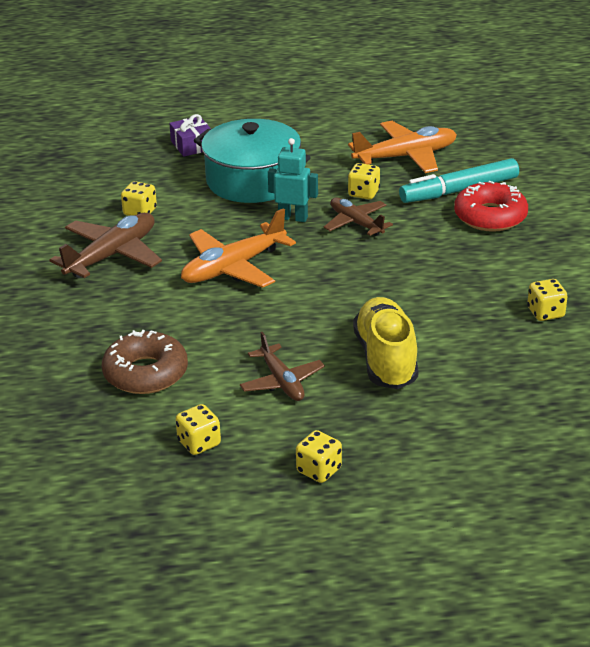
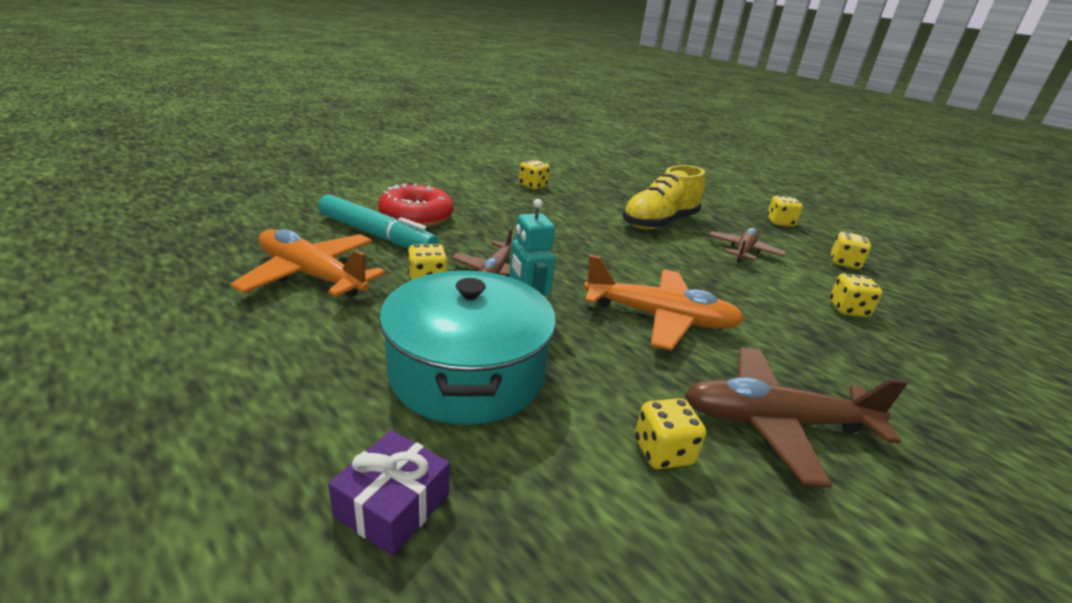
camera: 130 degrees left, 5 degrees down
(145, 373) = (848, 309): brown donut -> yellow dice

